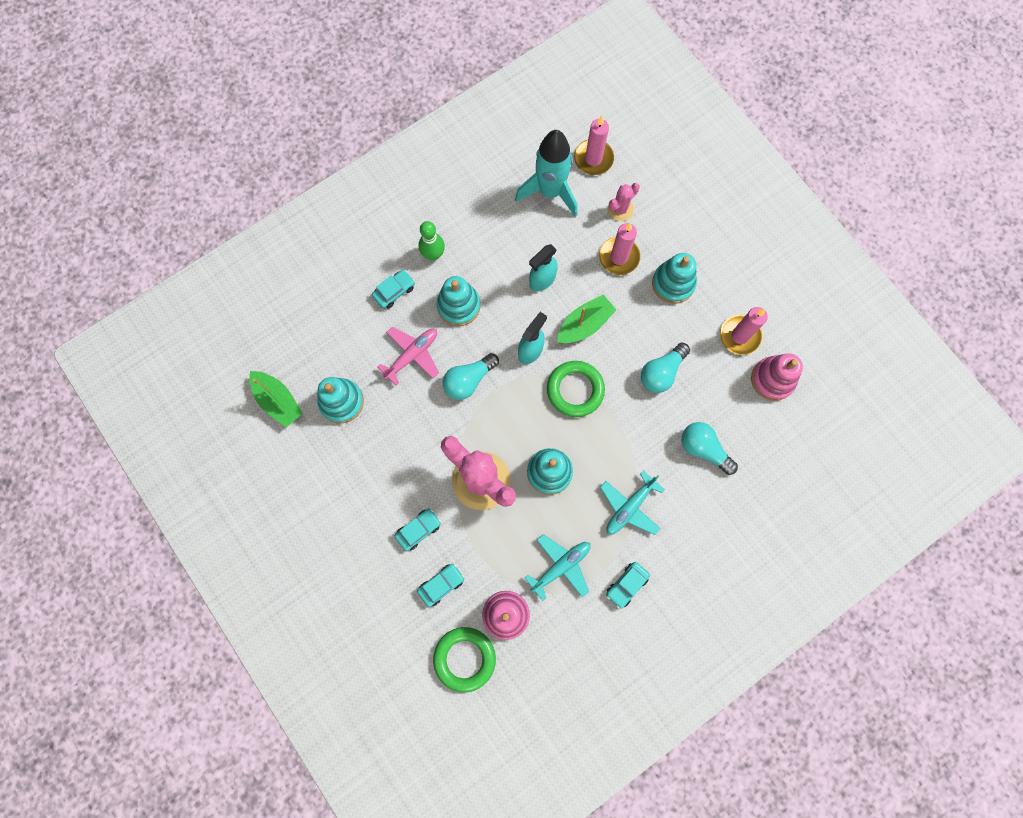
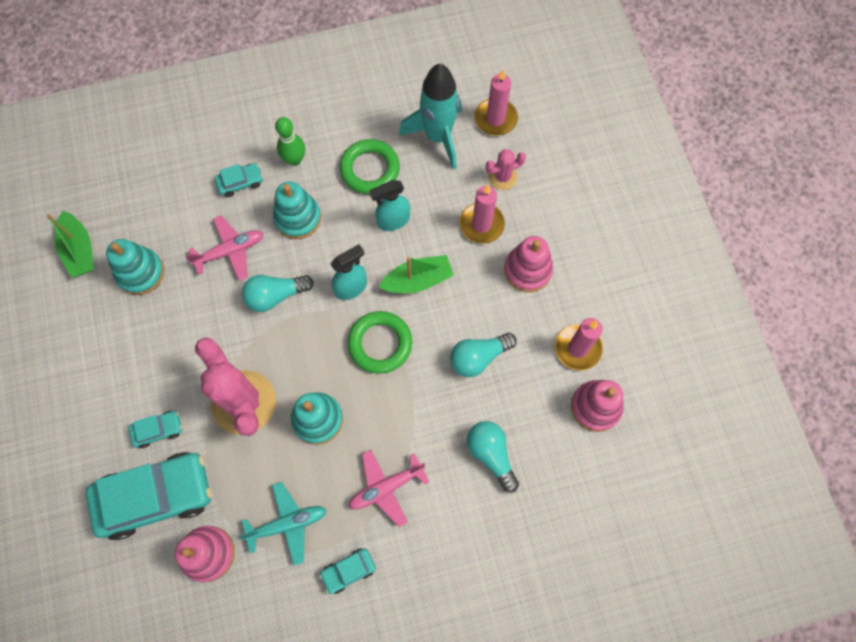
camera: 20 degrees right, 5 degrees down
(441, 585) = (156, 496): turquoise car -> turquoise car, size x2.25
(464, 658) = (145, 584): green ring -> green ring (370, 169)
(629, 507) = (386, 487): turquoise plane -> pink plane
(673, 283) = (527, 270): turquoise stacking toy -> pink stacking toy

